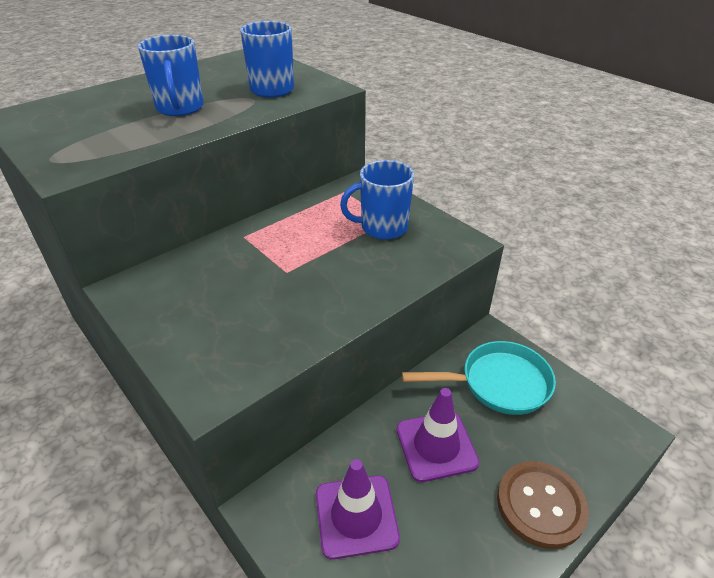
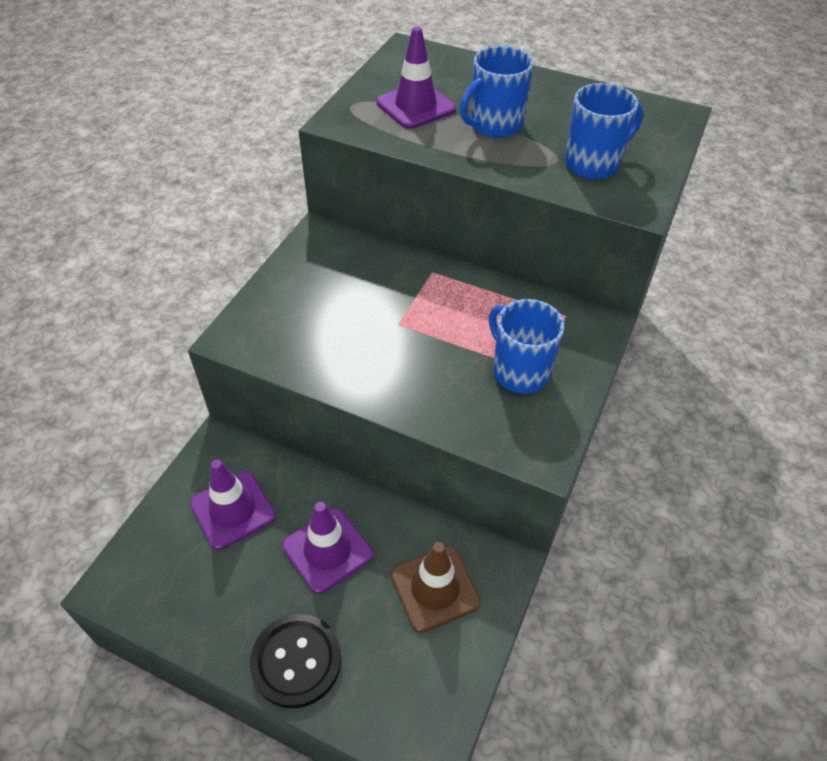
camera: 65 degrees right, 10 degrees up
(103, 131) = (415, 106): none -> purple traffic cone
(498, 383) = (435, 588): turquoise pan -> brown traffic cone
(540, 505) = (296, 661): brown button -> black button

